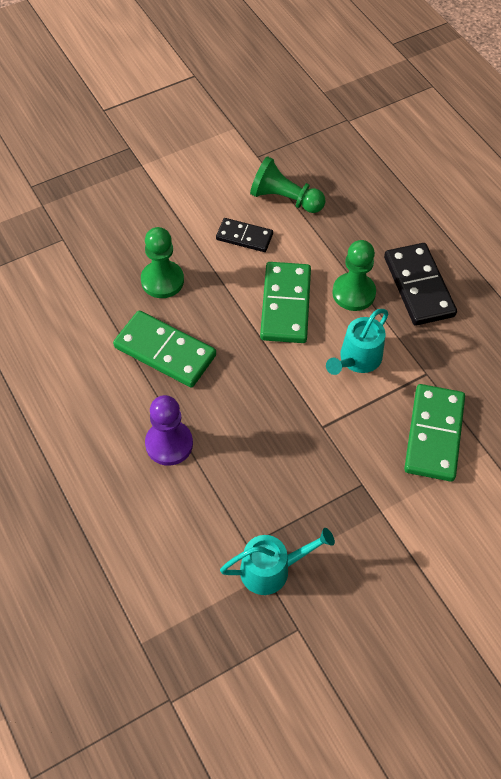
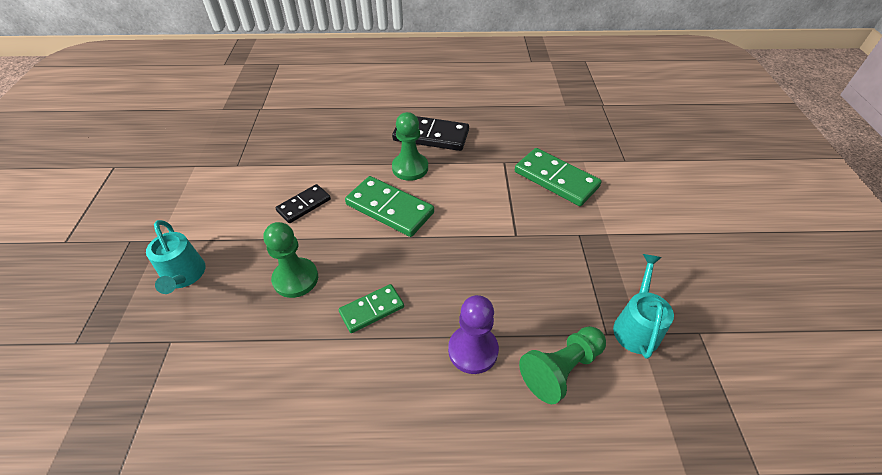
camera: 60 degrees left, 10 degrees down
(165, 351) = (372, 309): green domino -> green domino, size x0.60
(284, 199) = (292, 167): green pawn -> green pawn (561, 369)
(357, 360) = (469, 191): turquoise watering can -> turquoise watering can (184, 276)

